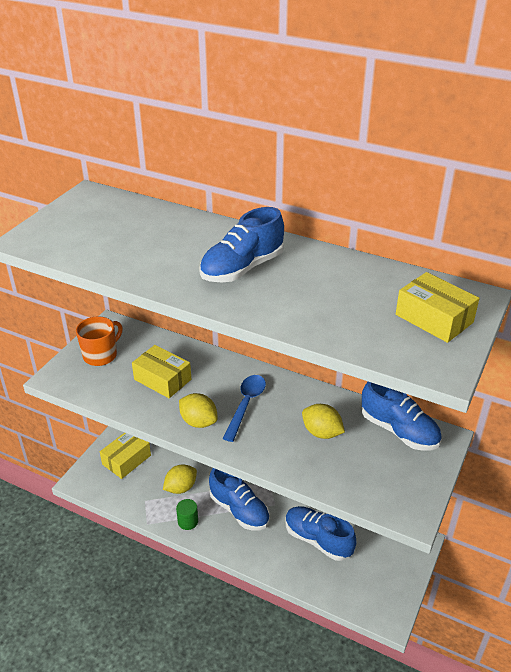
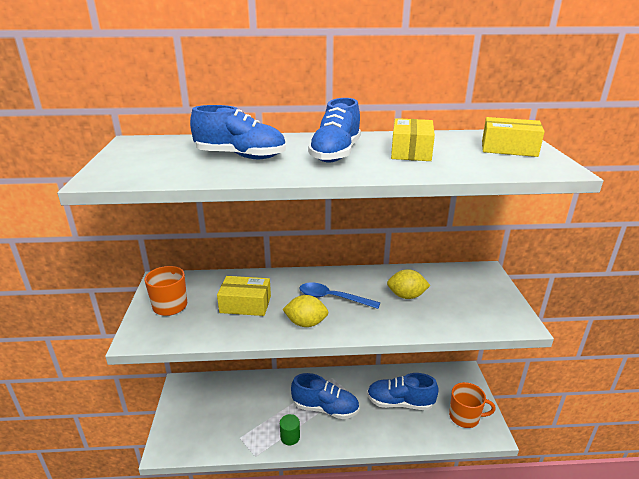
camera: 30 degrees left, 10 degrees down
(126, 460) = (199, 411): yellow box -> yellow box (411, 151)
(181, 488) = (264, 413): yellow lemon -> none
(246, 404) = (332, 298): blue spoon -> blue spoon turned 60 degrees counterclockwise
(375, 587) = (465, 417): none -> orange mug
(399, 431) = (455, 276): blue shoe -> blue shoe (241, 156)

